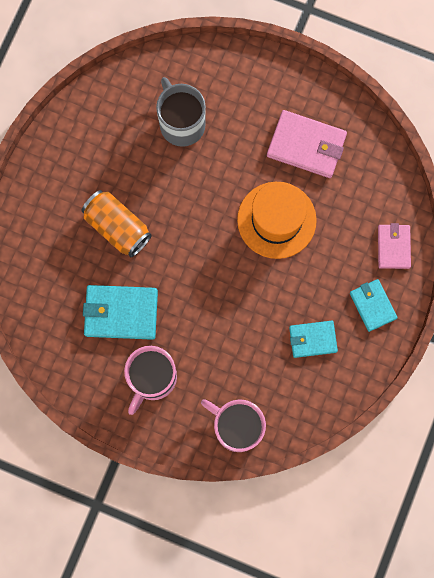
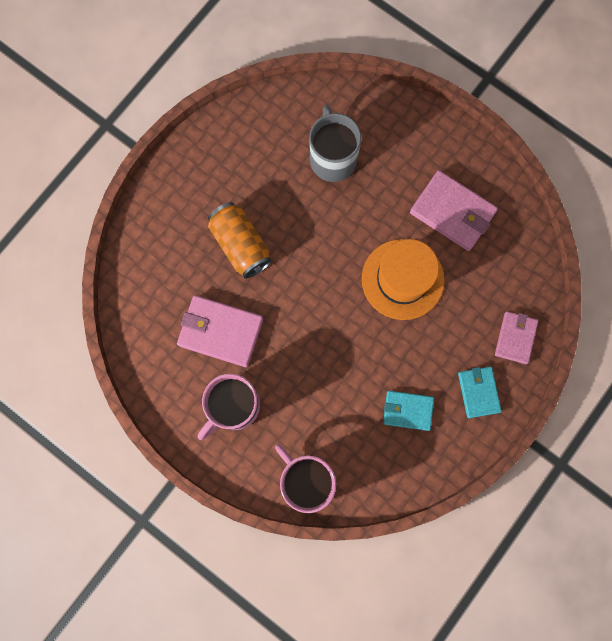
camera: 15 degrees right, 0 degrees up
(121, 313) = (220, 332): turquoise wallet -> pink wallet

